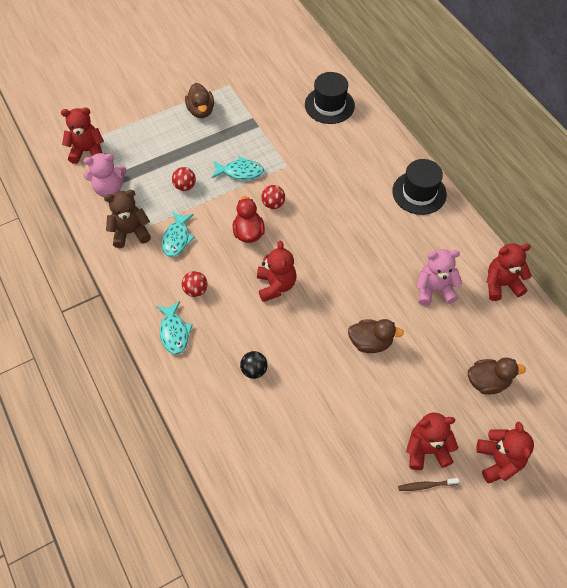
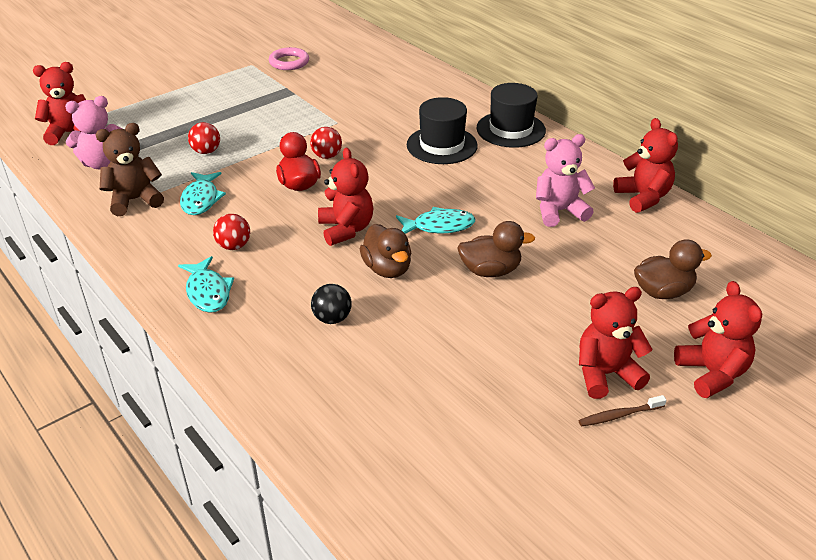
camera: 10 degrees left, 20 degrees down
(201, 111) = (219, 87): brown duck -> brown duck (387, 269)
(240, 172) = (278, 132): turquoise fish -> turquoise fish (439, 226)
(259, 86) = (289, 62): none -> pink ring
(329, 105) = (379, 70): black hat -> black hat (442, 145)
(501, 284) = (643, 197): red teddy bear -> red teddy bear turned 90 degrees clockwise

